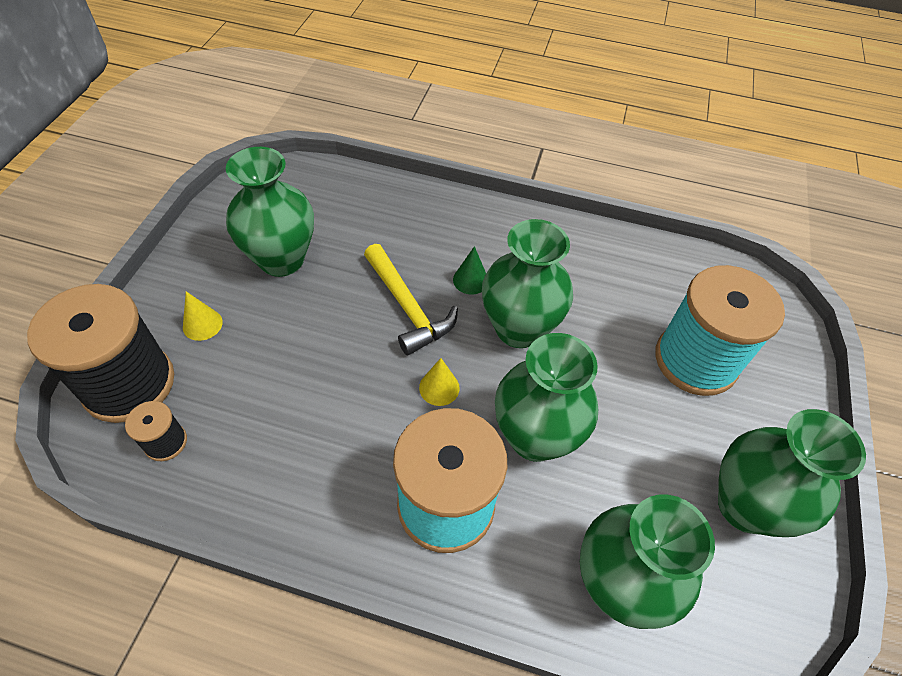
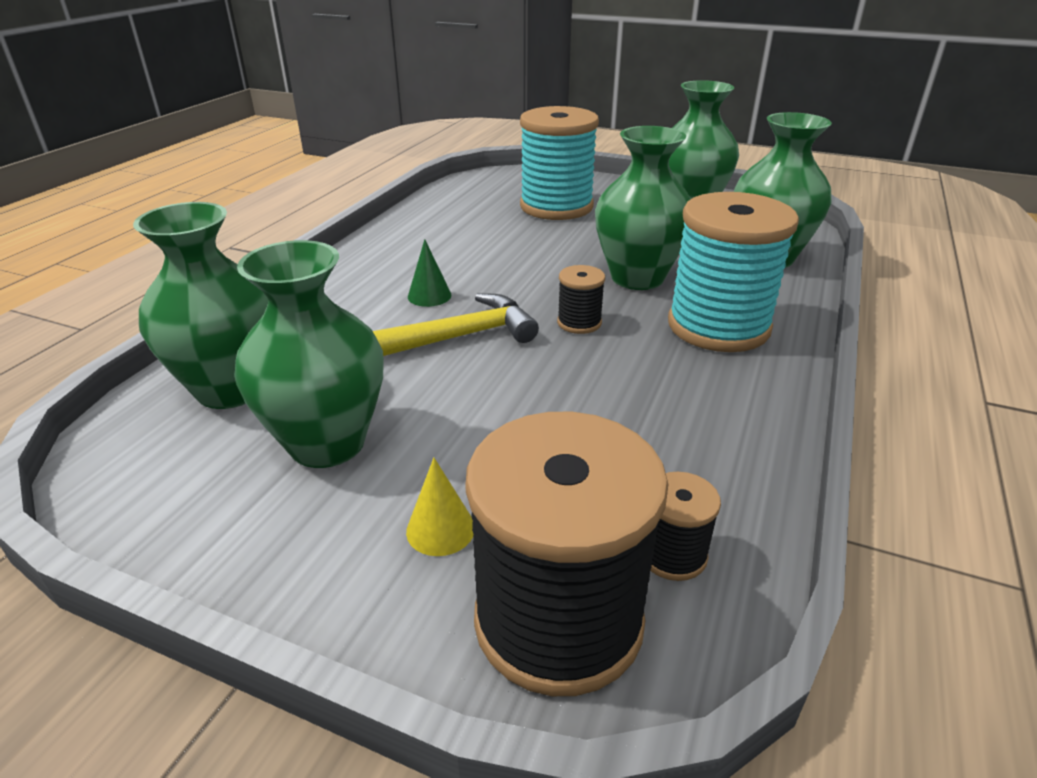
camera: 80 degrees left, 20 degrees down
(439, 388) = (579, 323): yellow cone -> black spool
(518, 328) = (506, 275): green vase -> green vase (231, 389)

